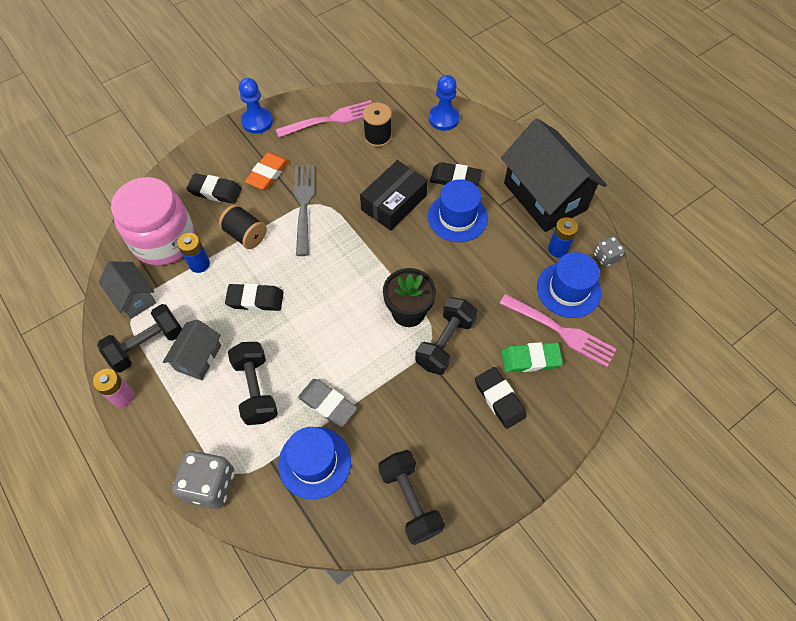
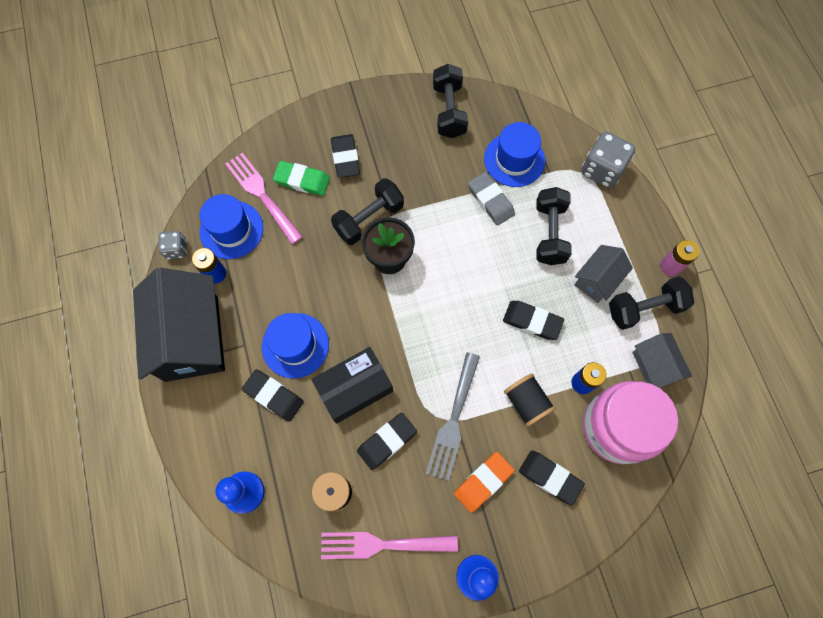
camera: 160 degrees left, 10 degrees up
(352, 176) = (387, 441): none -> black eraser

